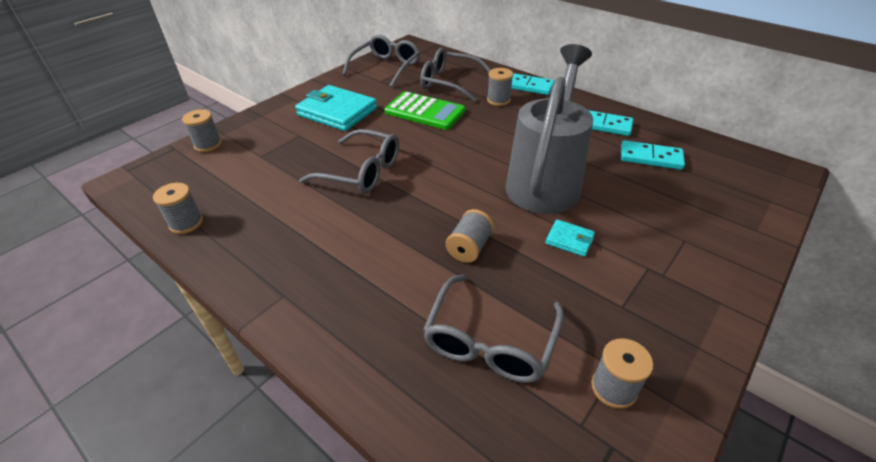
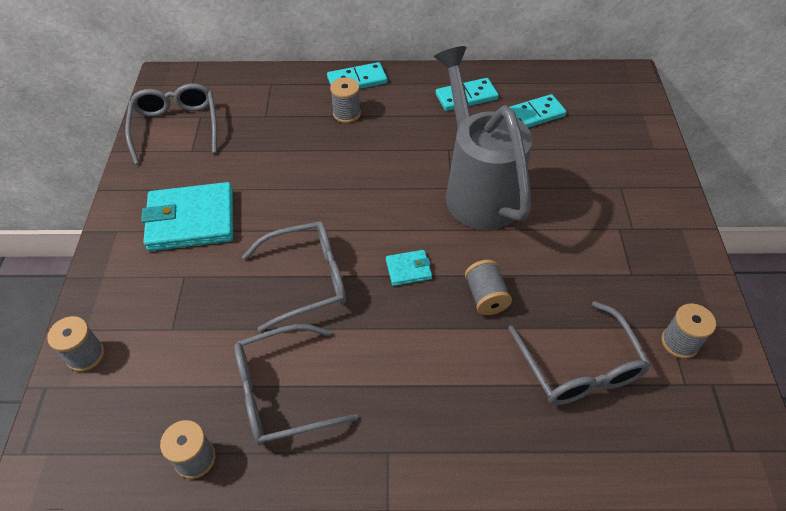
camera: 40 degrees left, 10 degrees up
(425, 112) = (288, 168): green calculator -> none
(449, 83) = (273, 114): grey glasses -> grey glasses (282, 393)
(569, 240) = (549, 238): turquoise wallet -> turquoise wallet (408, 269)

